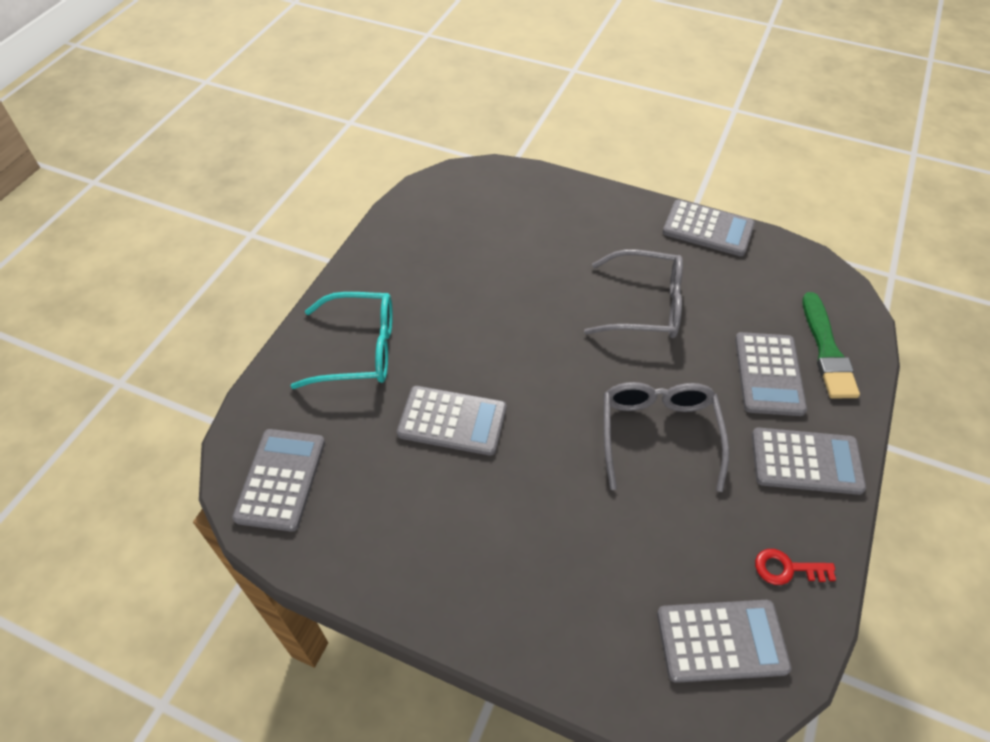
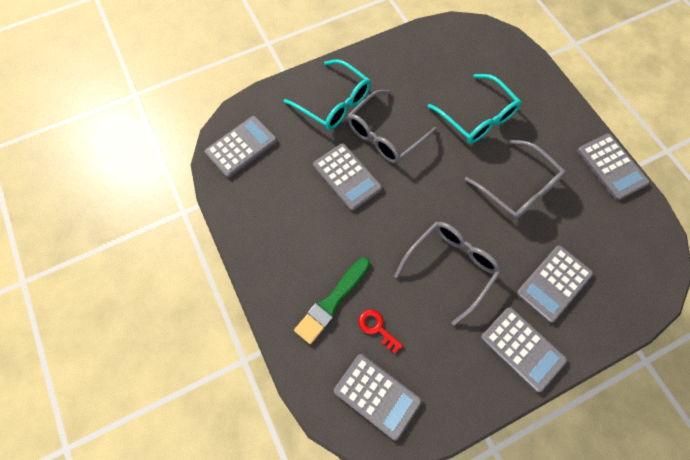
camera: 40 degrees right, 15 degrees up
(453, 345) = (385, 135): none -> grey glasses
(537, 263) = (477, 117): none -> turquoise glasses
(787, 568) = (449, 392): red key -> red key (377, 328)
(827, 350) = (608, 298): green brush -> green brush (332, 302)

